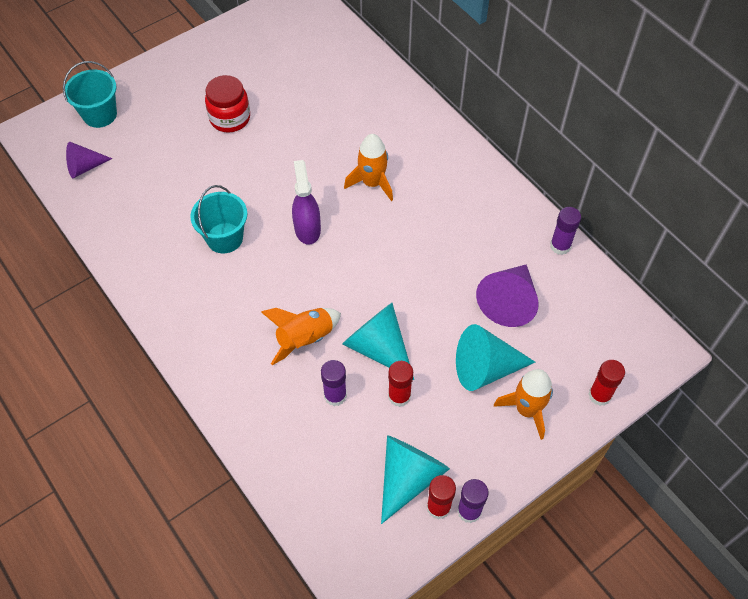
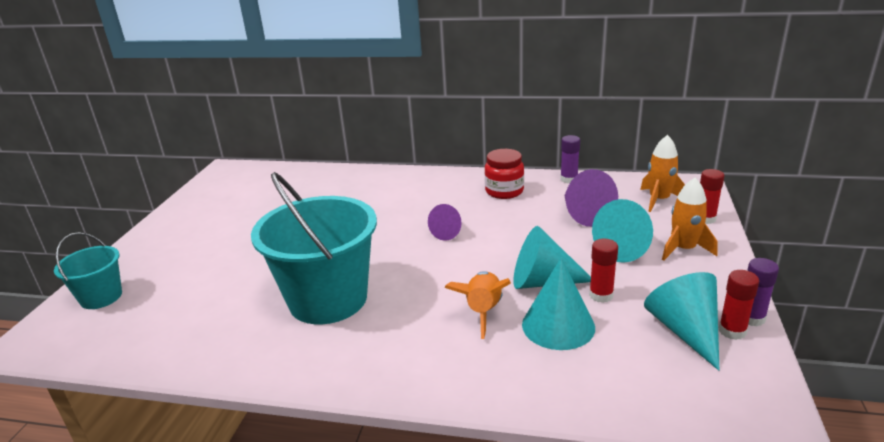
camera: 40 degrees left, 30 degrees down
(84, 167) = (121, 334): purple cone -> purple cone (449, 232)
(224, 238) = (328, 299): turquoise bucket -> turquoise bucket, size x1.93
(230, 118) = (242, 241): red jar -> red jar (504, 191)
(307, 229) = (392, 258): purple spray bottle -> none
(335, 395) = (558, 325): purple glue stick -> turquoise cone
(372, 183) = (406, 215): orange rocket -> orange rocket (659, 200)

